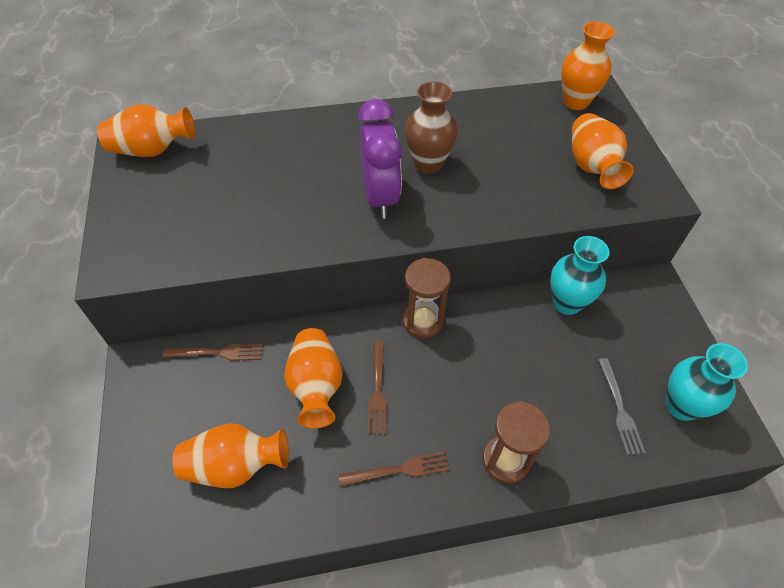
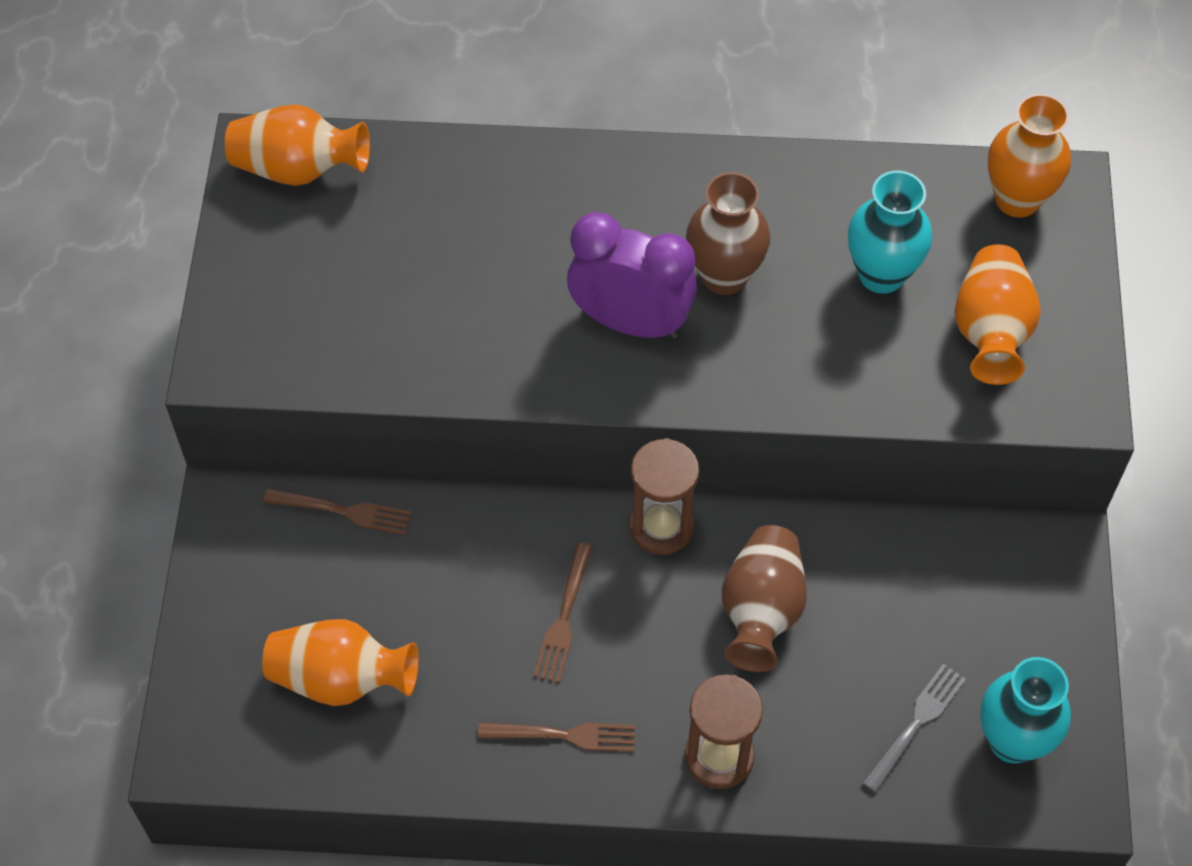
camera: 15 degrees right, 5 degrees up
(316, 386) = (475, 592): orange vase -> none
(380, 197) = (630, 322): purple clock -> purple clock turned 75 degrees counterclockwise
(499, 359) = (761, 611): none -> brown vase
(566, 303) = (900, 544): turquoise vase -> turquoise vase (881, 274)
(619, 409) = (915, 724): grey fork -> grey fork turned 150 degrees counterclockwise

